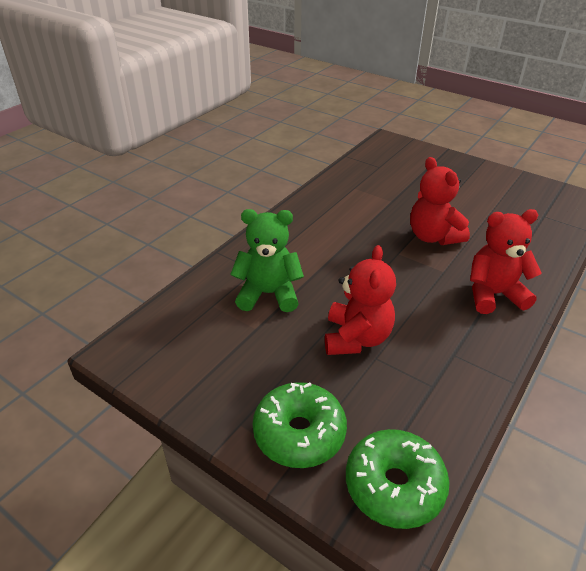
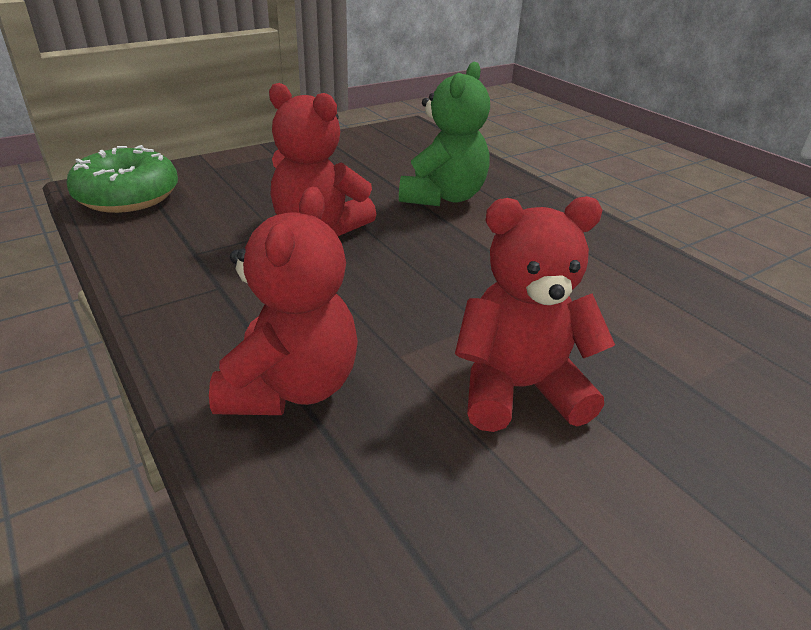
camera: 110 degrees right, 5 degrees down
(299, 433) = (234, 173): green donut -> none

